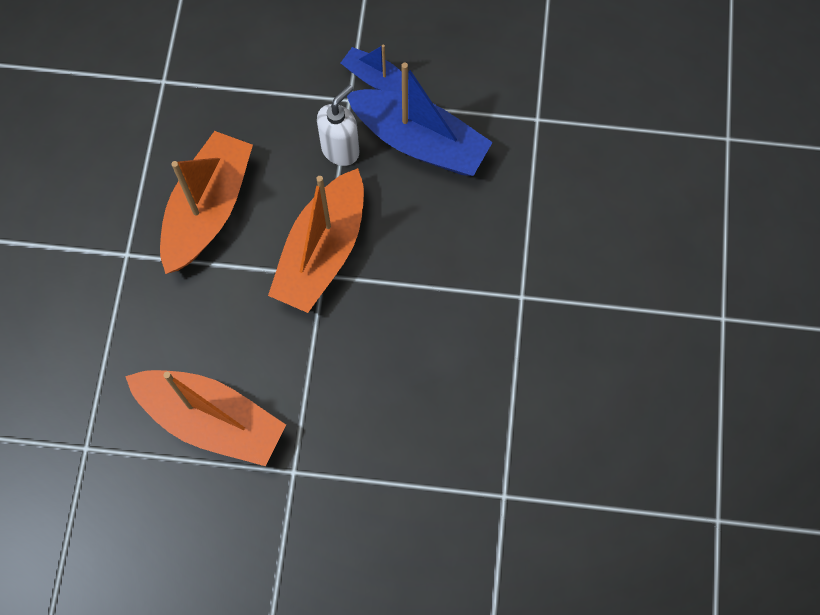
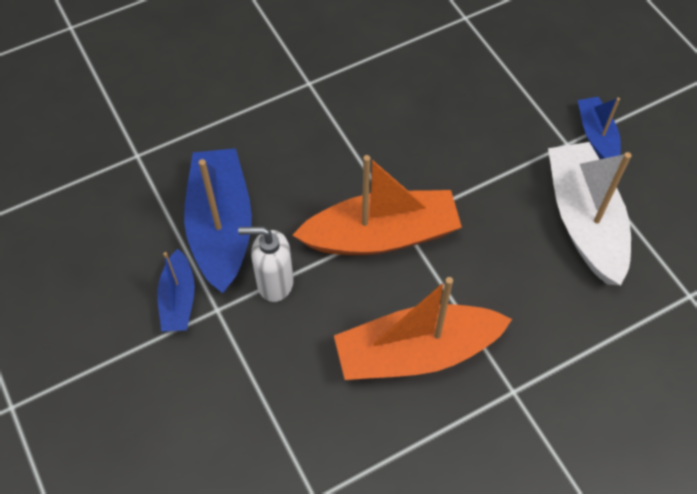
camera: 125 degrees left, 10 degrees down
(212, 420) = (584, 221): orange boat -> white boat
(281, 505) = (596, 136): none -> blue boat

